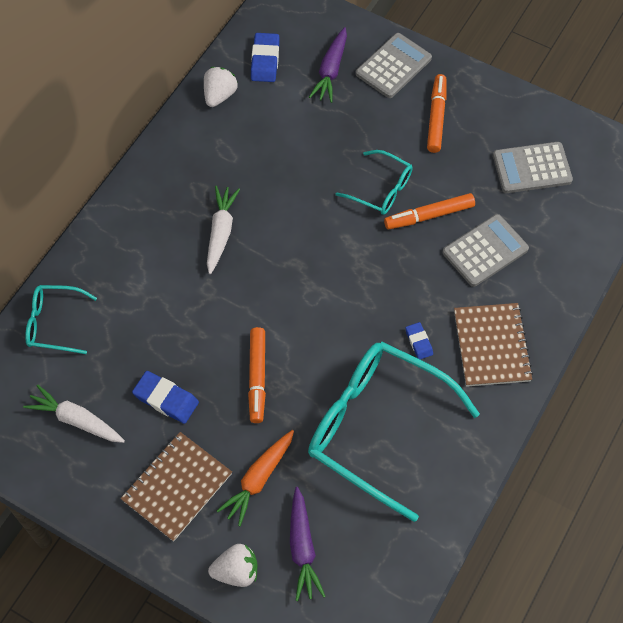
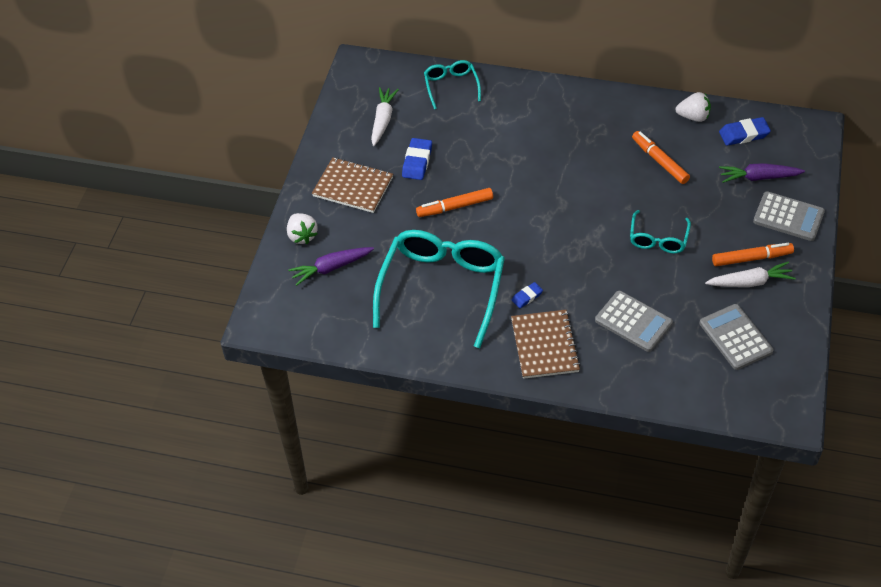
camera: 75 degrees right, 10 degrees down
(221, 232) = (568, 152): white carrot -> white carrot (750, 282)
(258, 479) = (374, 229): orange carrot -> none
(429, 215) = (649, 276): orange marker -> orange marker (660, 161)
(491, 346) = (544, 345): brown notebook -> brown notebook turned 75 degrees counterclockwise

